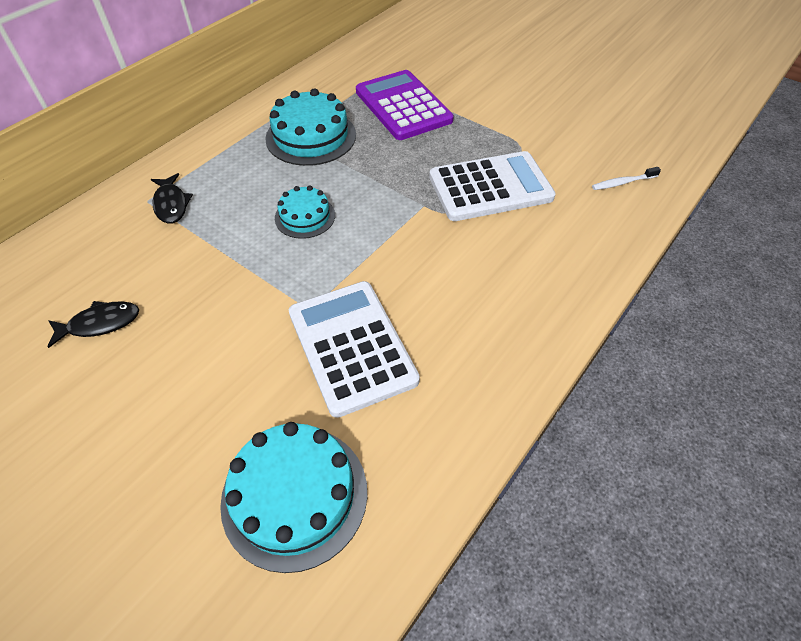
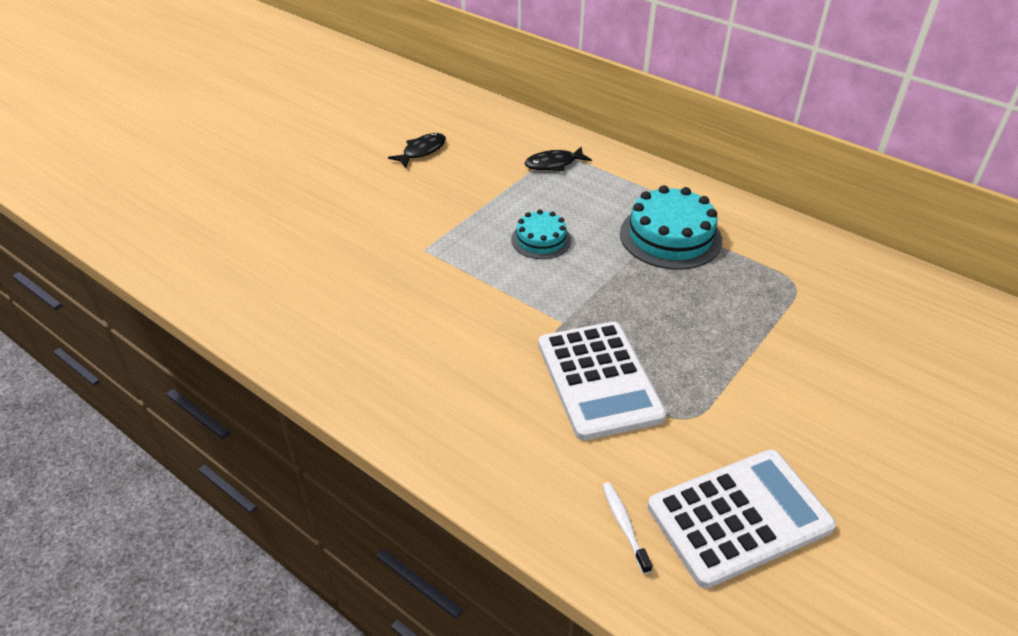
camera: 90 degrees right, 10 degrees down
(100, 324) = (422, 151): black fish -> black fish turned 120 degrees counterclockwise
(294, 495) = (255, 252): turquoise cake -> none
(351, 346) = (379, 275): white calculator -> white calculator (739, 517)
(403, 106) = (751, 307): purple calculator -> none

